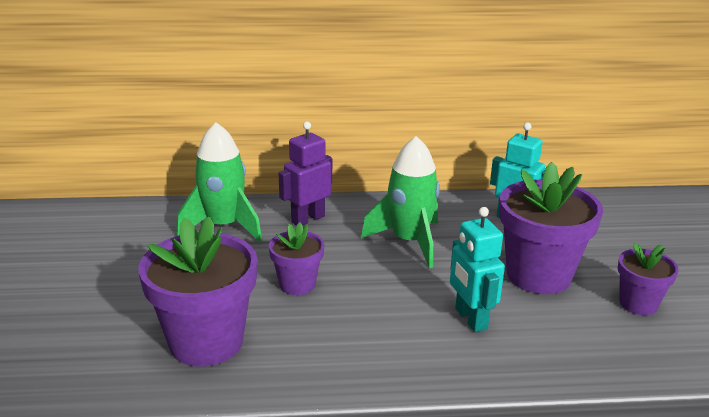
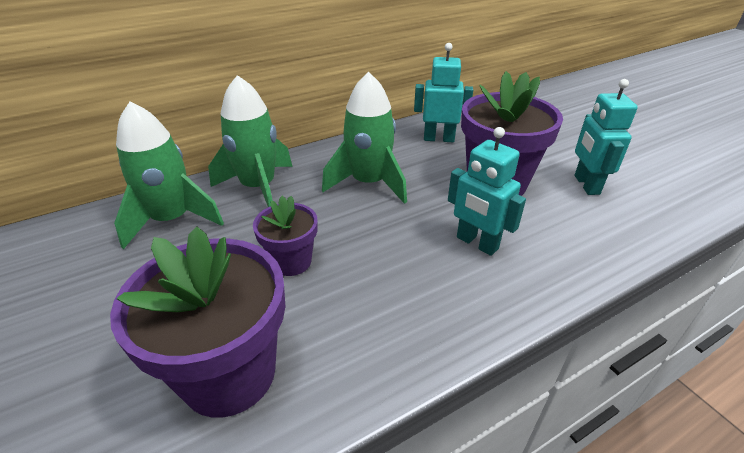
camera: 25 degrees left, 10 degrees up
(307, 219) = (258, 187): purple robot -> green rocket
(638, 304) = (586, 185): purple flower pot -> turquoise robot

